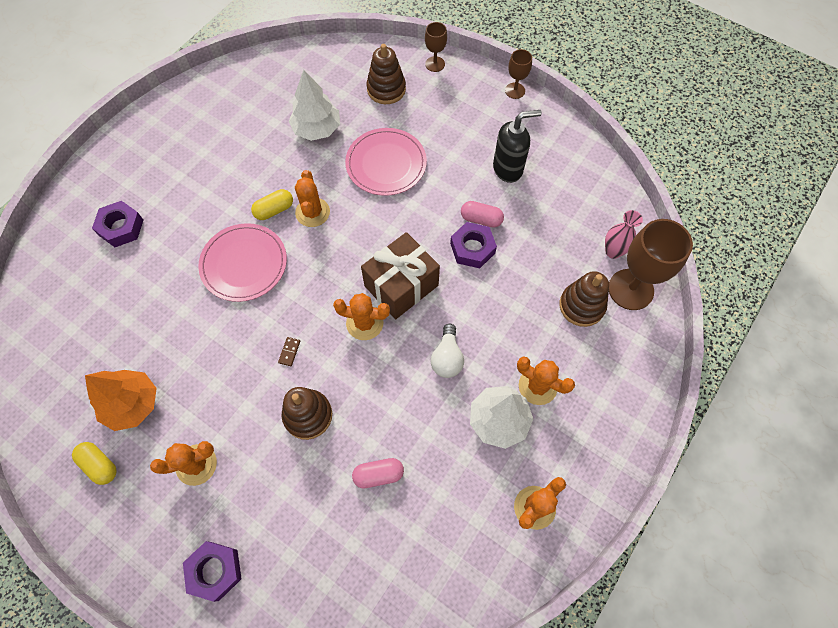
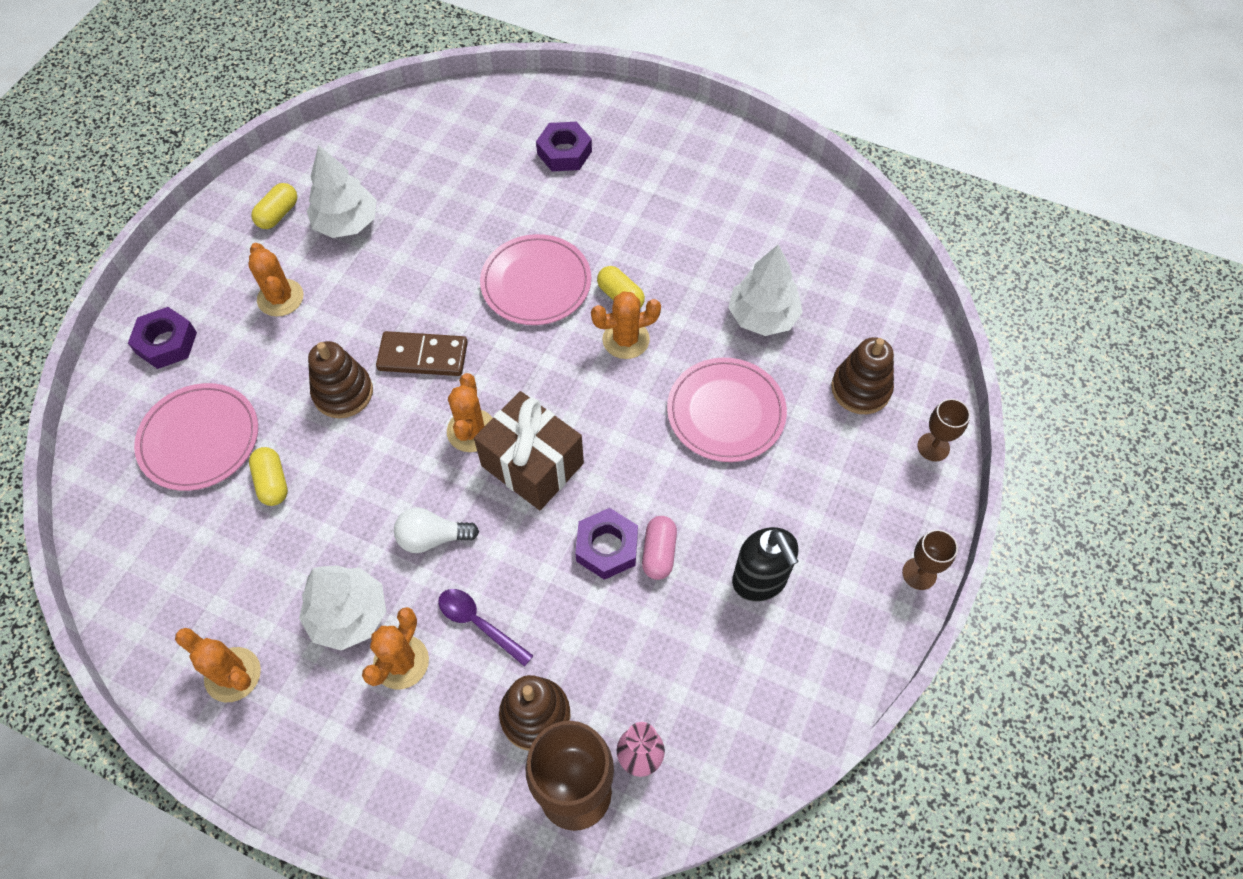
camera: 80 degrees right, 5 degrees down
(132, 404) = (347, 223): orange tree -> white tree
(289, 352) = (423, 356): brown domino -> brown domino, size x2.41
(324, 537) = (199, 439): none -> pink plate
(378, 475) = (272, 482): pink capsule -> yellow capsule
(515, 333) = (478, 623): none -> purple spoon

